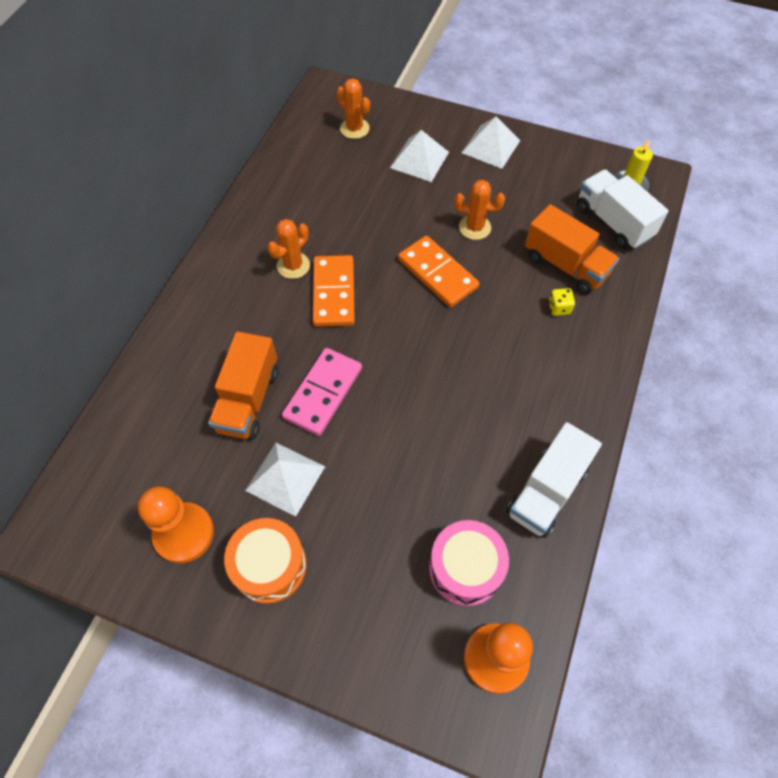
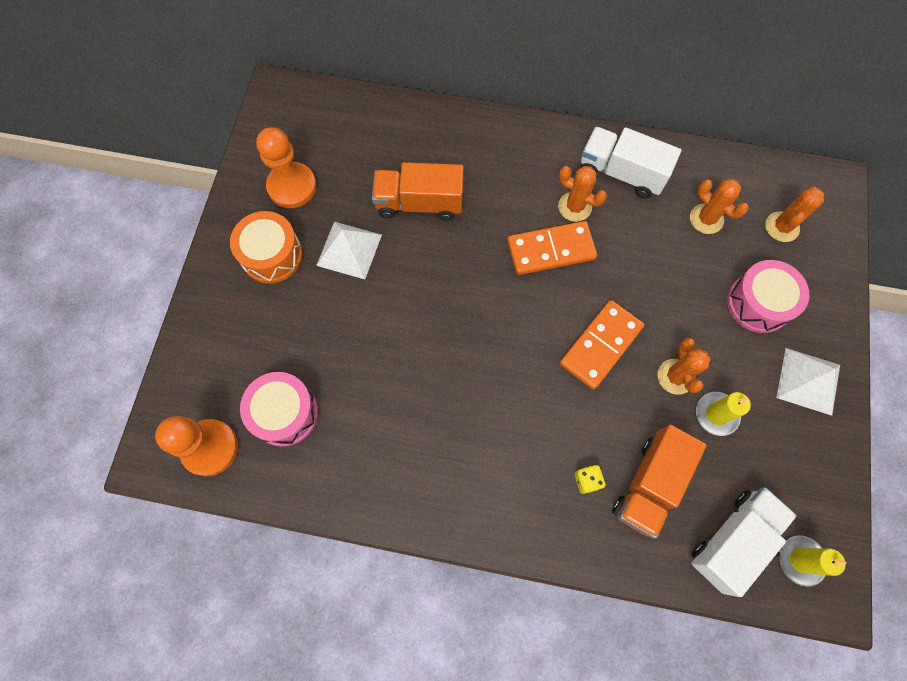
camera: 80 degrees right, 10 degrees up
(323, 393) = (437, 263): pink domino -> none
(333, 174) = (706, 219): none -> orange cactus
(419, 159) = (758, 303): white pyramid -> pink drum
(511, 208) = (716, 414): none -> yellow candle
(547, 491) = (368, 481): white truck -> white truck (621, 173)

